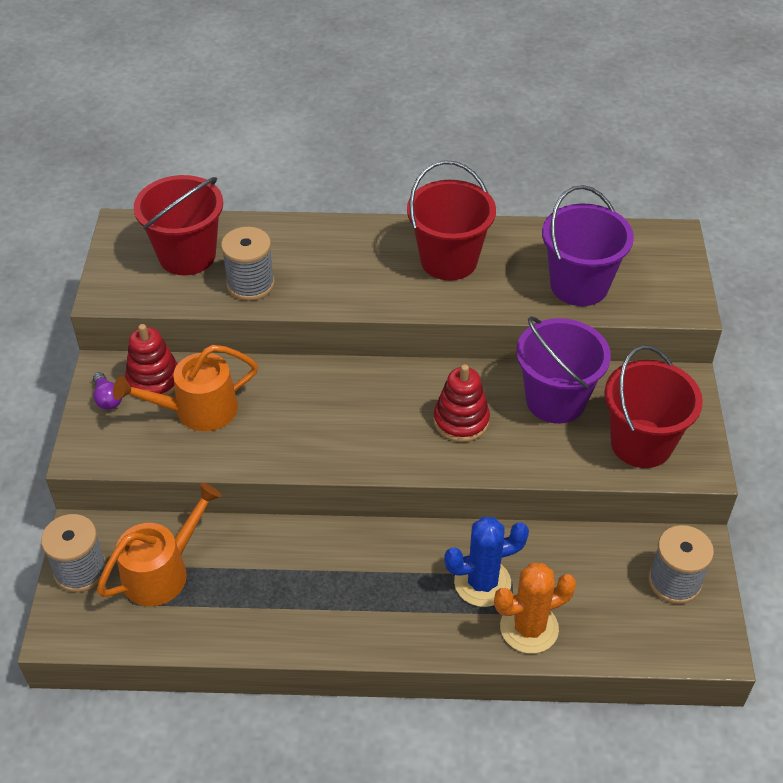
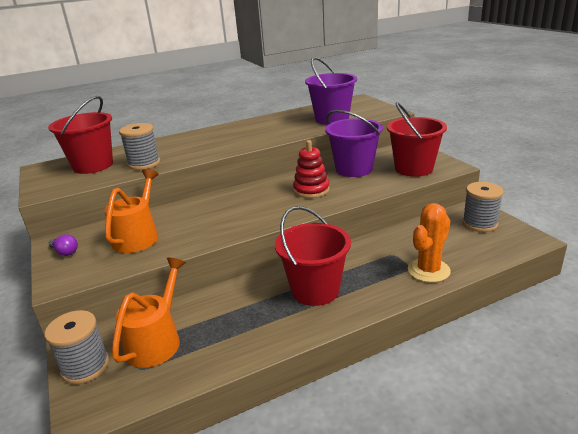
camera: 25 degrees left, 20 degrees down
(154, 380) = (97, 234): red stacking toy -> none
(198, 410) = (138, 236): orange watering can -> orange watering can turned 150 degrees clockwise
(448, 260) = (256, 129): red bucket -> red bucket (315, 290)
(482, 583) = (381, 262): blue cactus -> none

